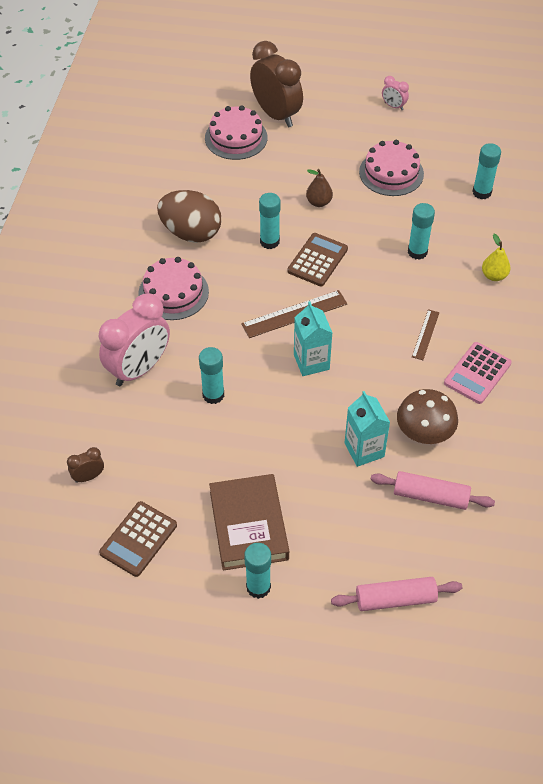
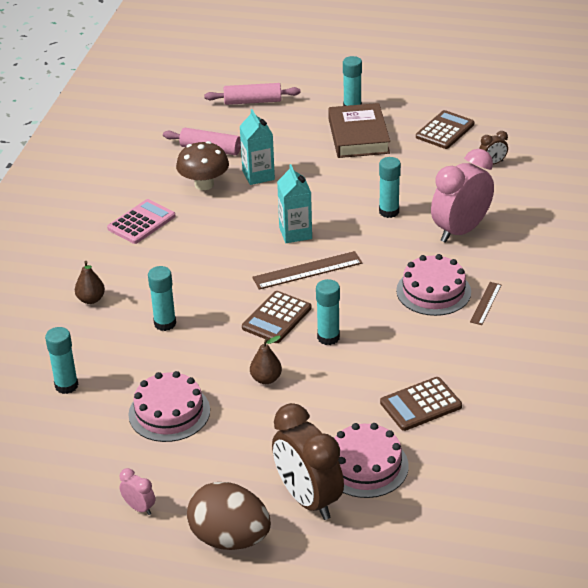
camera: 175 degrees left, 15 degrees down
(191, 233) = (419, 348): brown egg -> brown egg (230, 538)
(192, 184) = (421, 404): none -> brown calculator
(425, 334) = (180, 252): brown ruler -> brown ruler (486, 303)
(494, 276) = (91, 299): yellow pear -> brown pear

